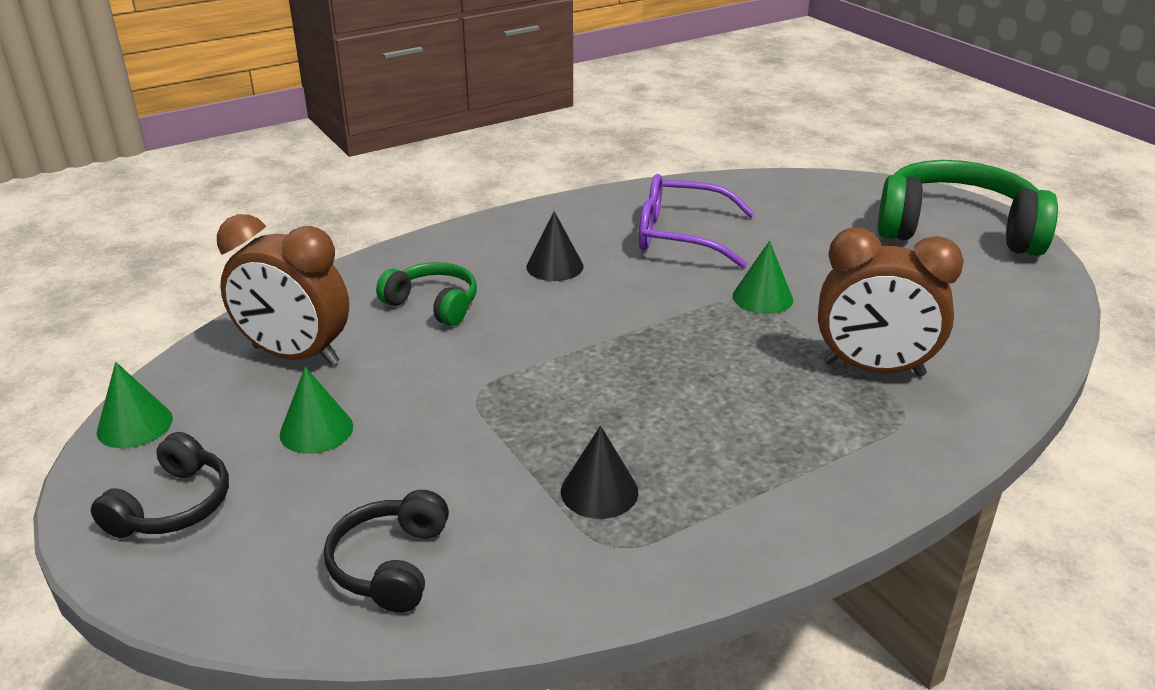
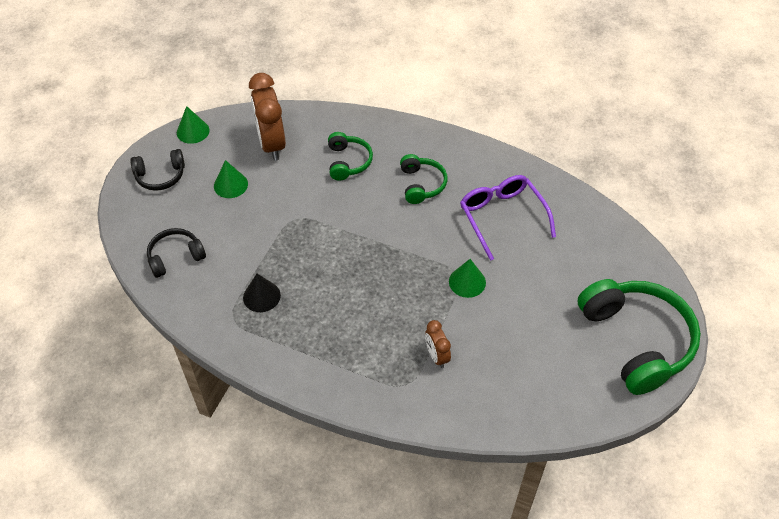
camera: 55 degrees right, 20 degrees up
(555, 266) = (421, 184): black cone -> green headphones
(873, 369) = (437, 356): brown clock -> brown clock, size x0.51

